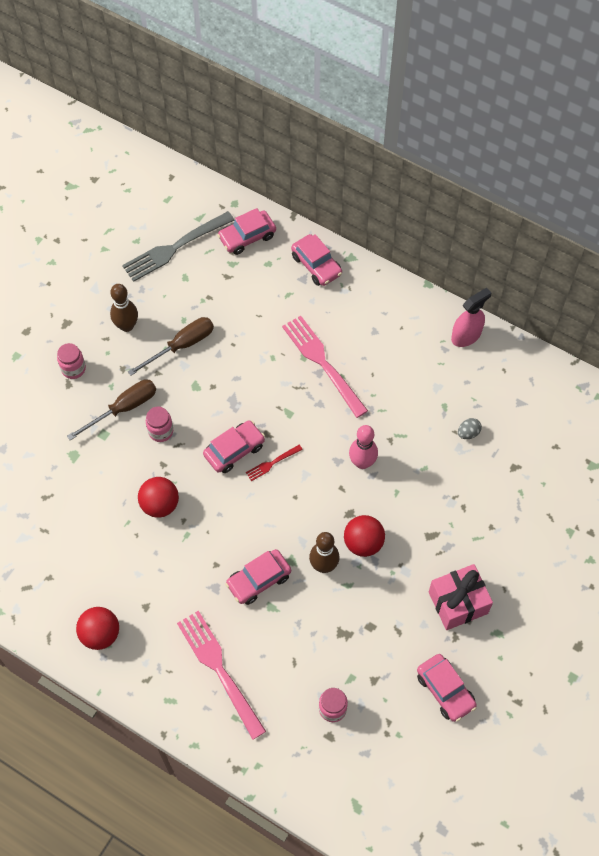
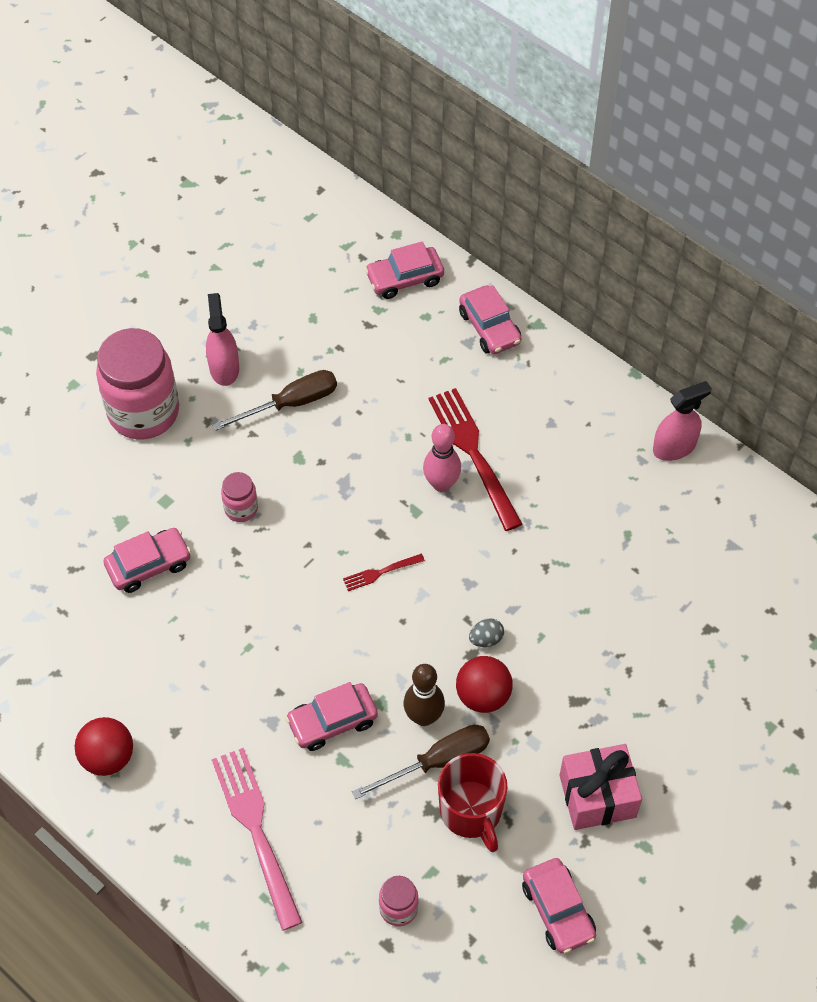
camera: 10 degrees right, 5 degrees down
(73, 369) = (143, 412): pink jar -> pink jar, size x2.20
(123, 408) = (198, 472): brown screwdriver -> brown screwdriver (437, 762)
(127, 326) = (224, 368): brown bowling pin -> pink spray bottle
(160, 504) = (221, 602): red ball -> none
(175, 248) = (307, 279): grey fork -> none
(234, 450) = (333, 548): pink car -> pink car (149, 565)
(323, 363) = (473, 454): pink fork -> red fork
(362, 462) = (502, 590): pink bowling pin -> pink bowling pin (441, 484)
(371, 629) = (471, 811): none -> red mug
(468, 433) = (653, 574): grey egg -> grey egg (486, 639)

